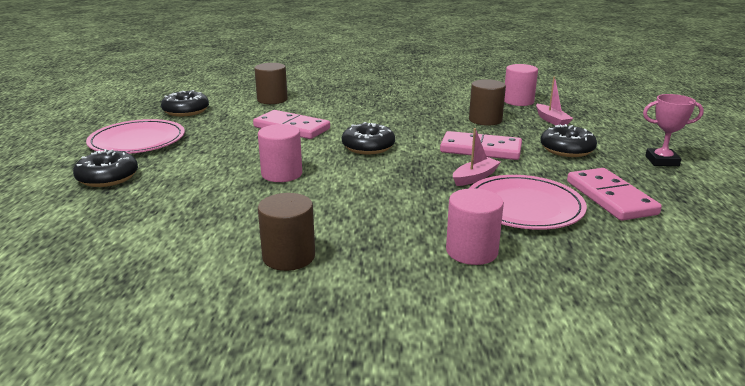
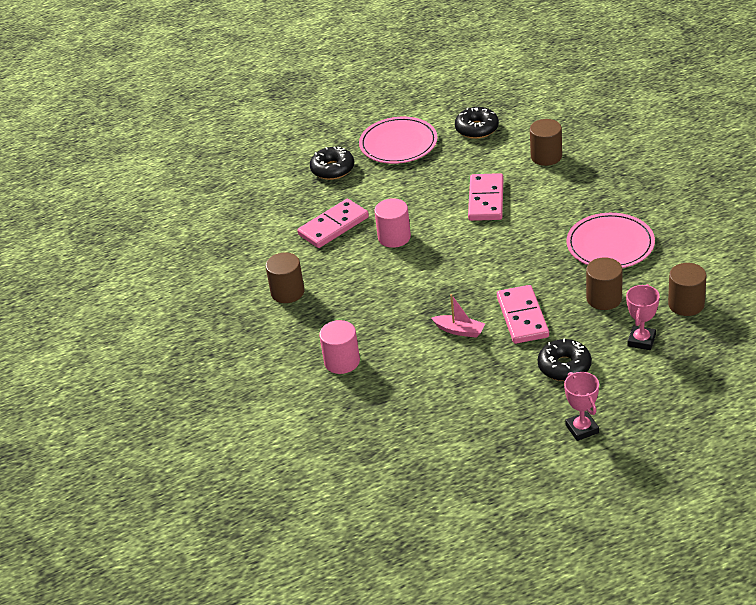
camera: 70 degrees right, 15 degrees up
(368, 147) = (478, 256): black donut -> none
(518, 101) = (686, 304): pink cylinder -> brown cylinder
(524, 206) = (425, 368): pink plate -> pink plate (610, 244)
(551, 120) = (641, 340): pink boat -> pink trophy
(610, 197) = (474, 409): pink domino -> pink domino (333, 226)

